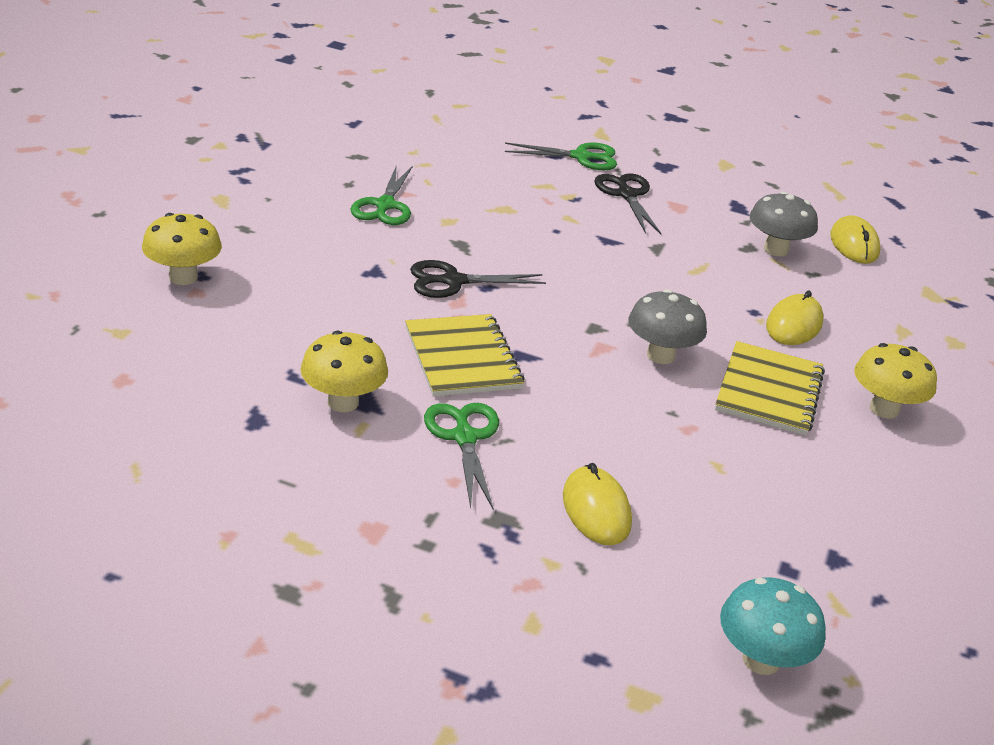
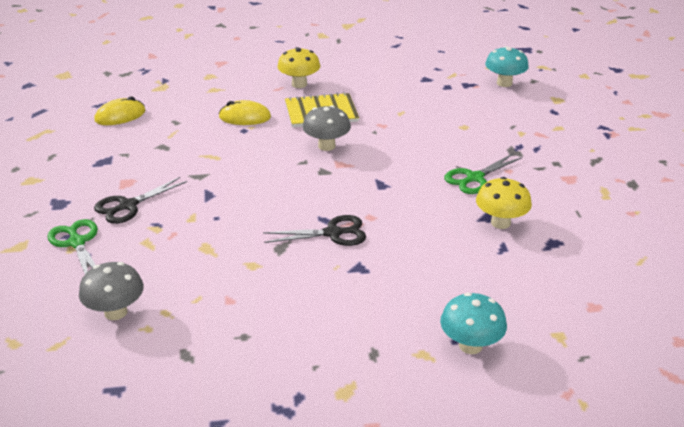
camera: 115 degrees left, 0 degrees up
(183, 277) = (470, 345): yellow mushroom -> turquoise mushroom
(385, 205) = (261, 302): green scissors -> none
(453, 281) = (332, 233): black scissors -> black scissors turned 60 degrees counterclockwise
(462, 358) = (410, 201): yellow notebook -> none
(596, 510) = (474, 132): yellow mouse -> none
(775, 249) = (156, 137): grey mushroom -> grey mushroom (115, 312)

